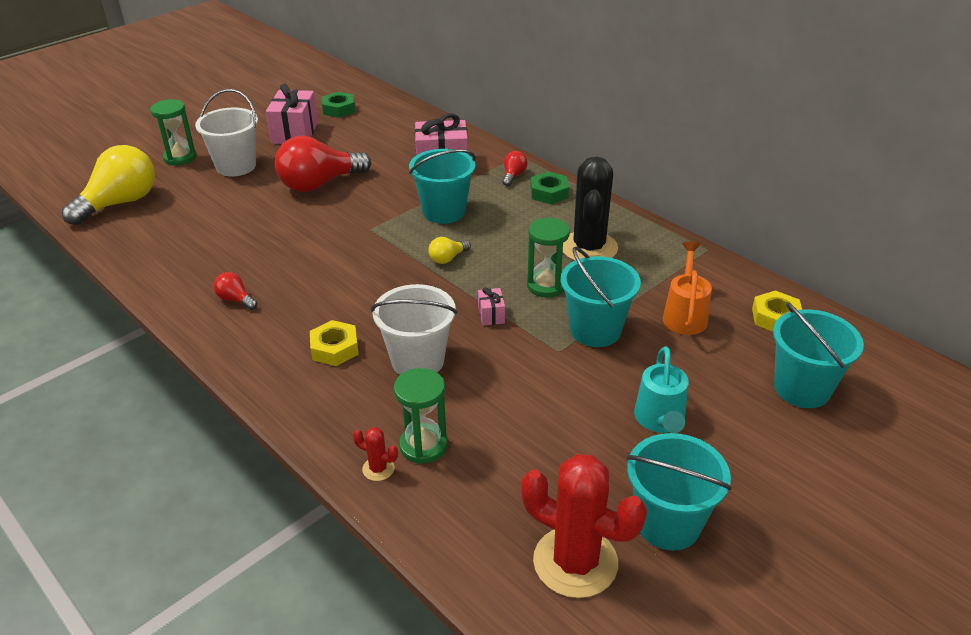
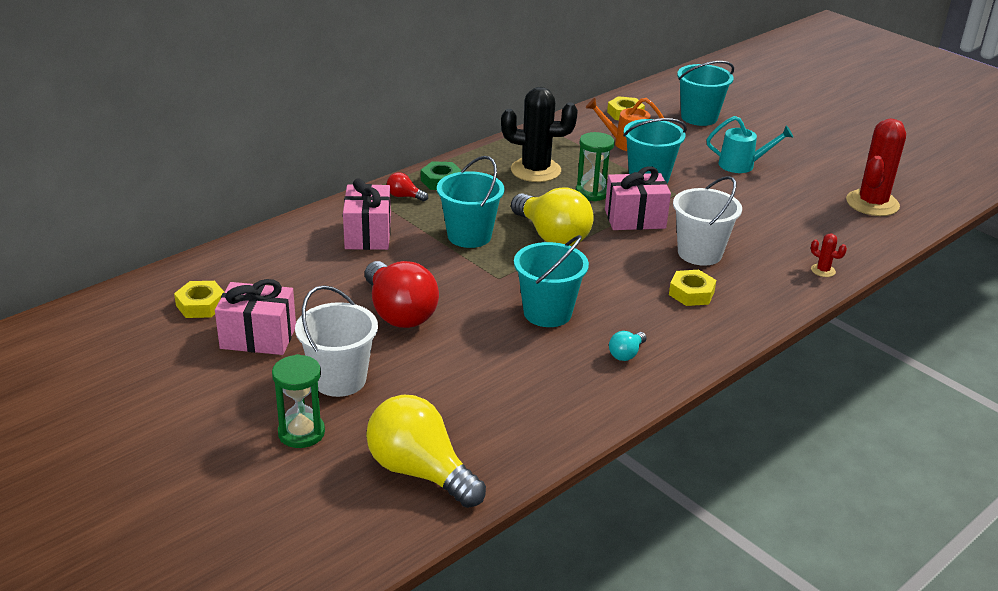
camera: 90 degrees left, 5 degrees down
(236, 300) = (626, 354): red light bulb -> turquoise light bulb
(339, 109) = (201, 305): green nut -> yellow nut
(378, 469) = (823, 270): red cactus -> red cactus turned 75 degrees counterclockwise
(423, 446) = (794, 252): green hourglass -> none
(447, 258) = (552, 236): yellow light bulb -> yellow light bulb, size x2.27
(491, 315) = (635, 219): pink gift -> pink gift, size x2.12
(668, 523) = (830, 173): turquoise bucket -> turquoise bucket (547, 313)

